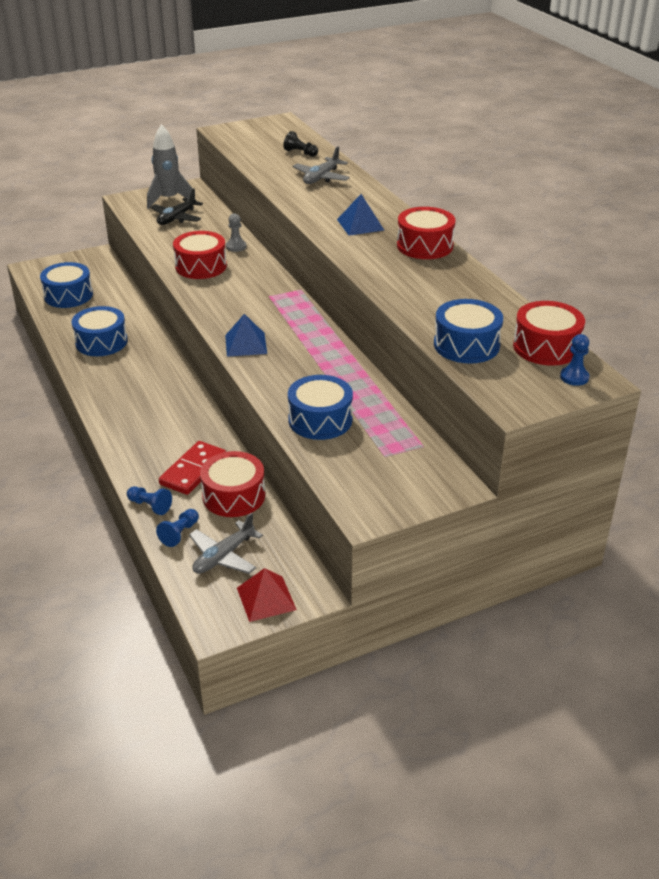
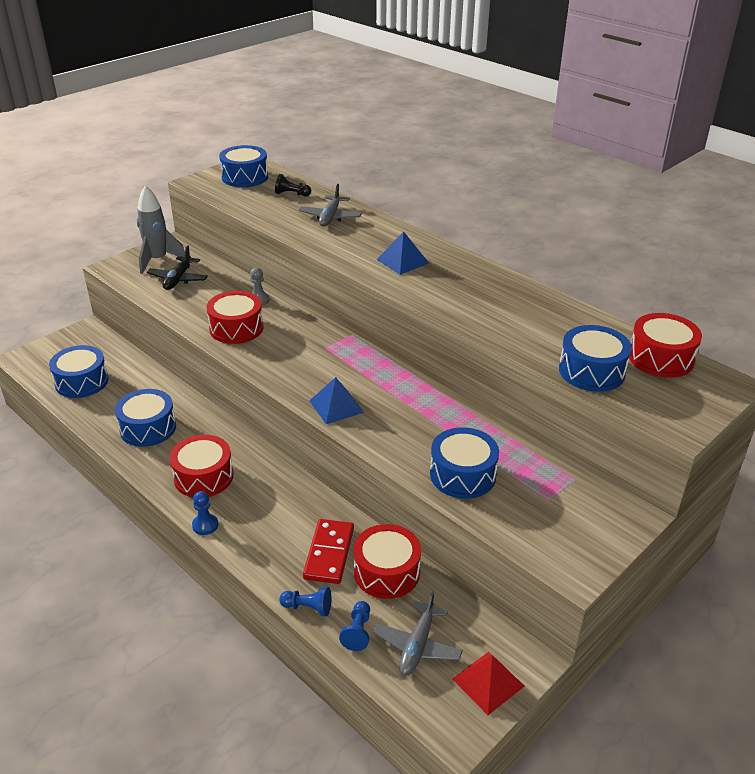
camera: 20 degrees left, 0 degrees up
(268, 132) = (245, 177): none -> blue drum
(424, 246) = (477, 273): red drum -> red drum (203, 477)
(574, 377) = (707, 384): blue pawn -> blue pawn (205, 525)

